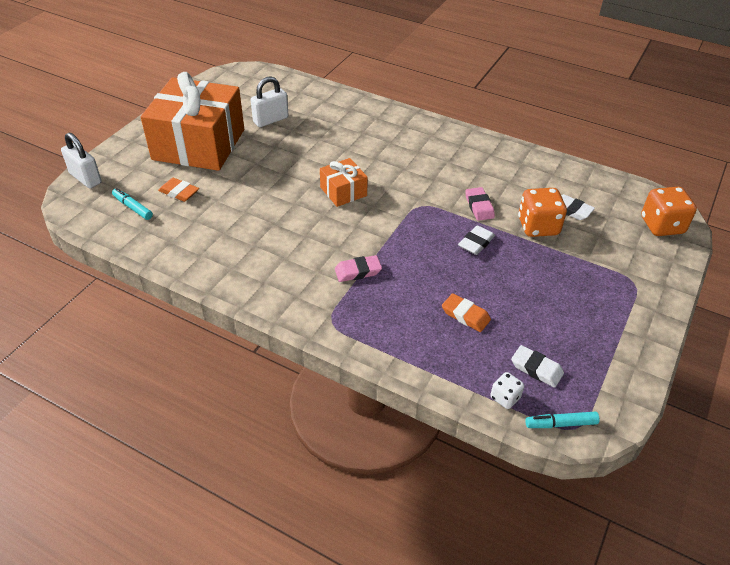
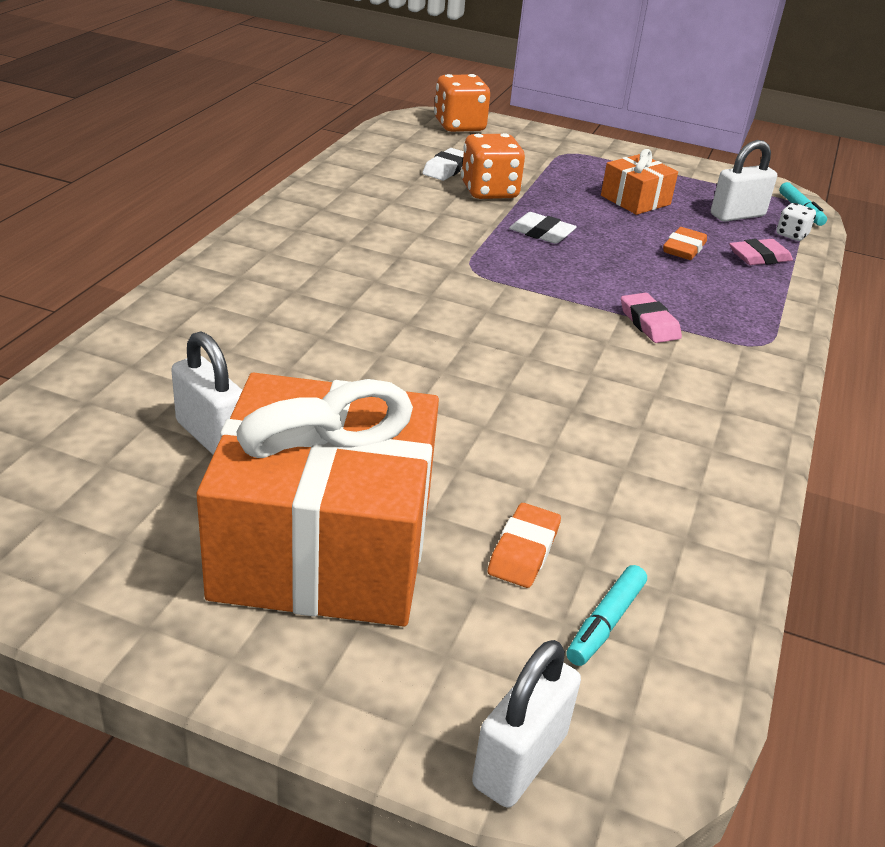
camera: 100 degrees left, 10 degrees down
(343, 191) = (457, 337): orange gift -> orange gift (635, 200)
(479, 206) = (459, 225): pink eraser -> pink eraser (759, 257)
(536, 369) = (737, 215): white eraser -> white padlock

